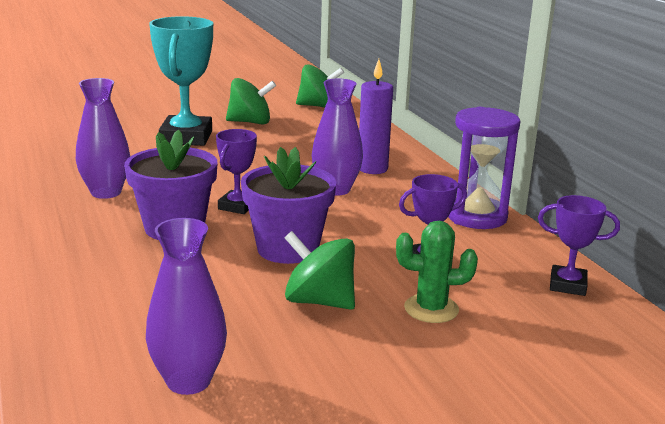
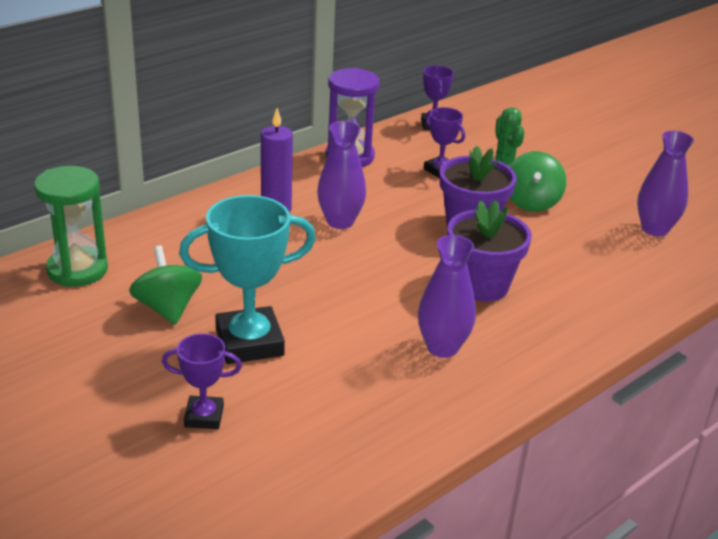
camera: 110 degrees left, 10 degrees up
(237, 206) = (414, 264): purple trophy -> purple trophy (204, 416)
(318, 106) = (77, 270): green spinning top -> green hourglass

